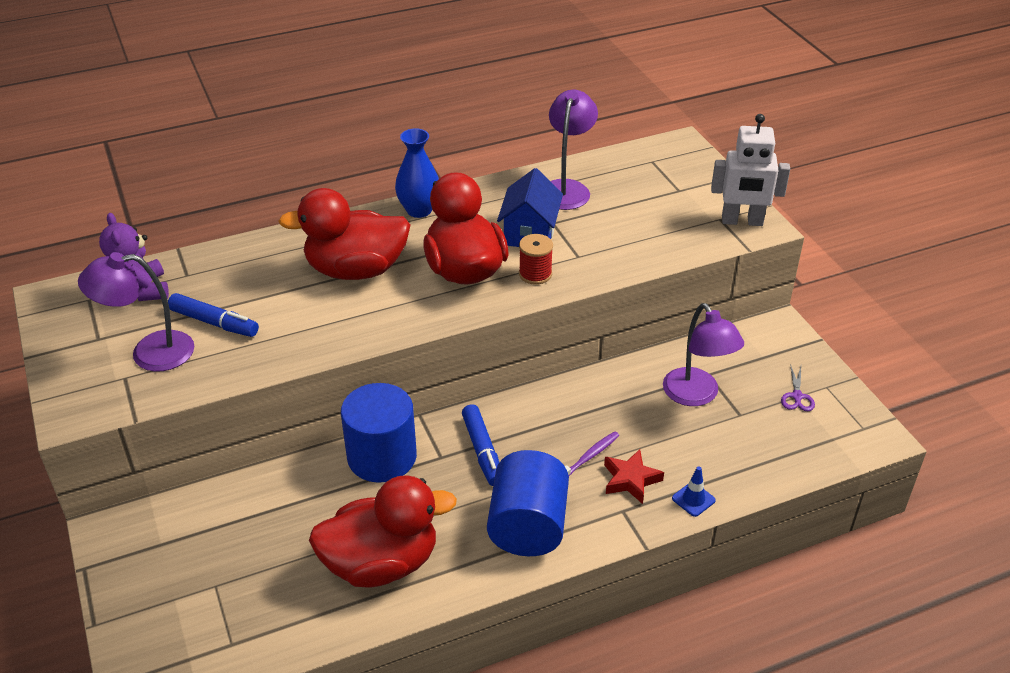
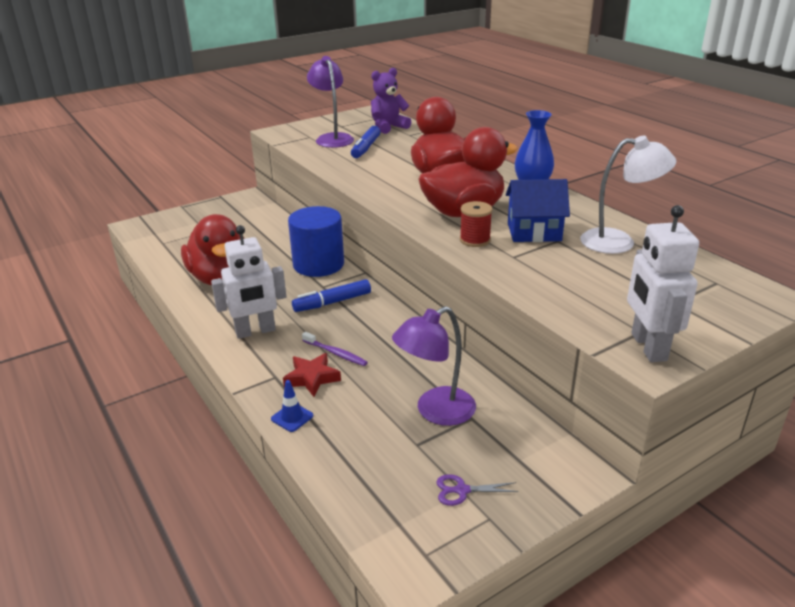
camera: 80 degrees right, 10 degrees down
(528, 526) = (255, 331): blue cylinder -> white robot
(567, 188) = (619, 242): purple lamp -> white lamp

